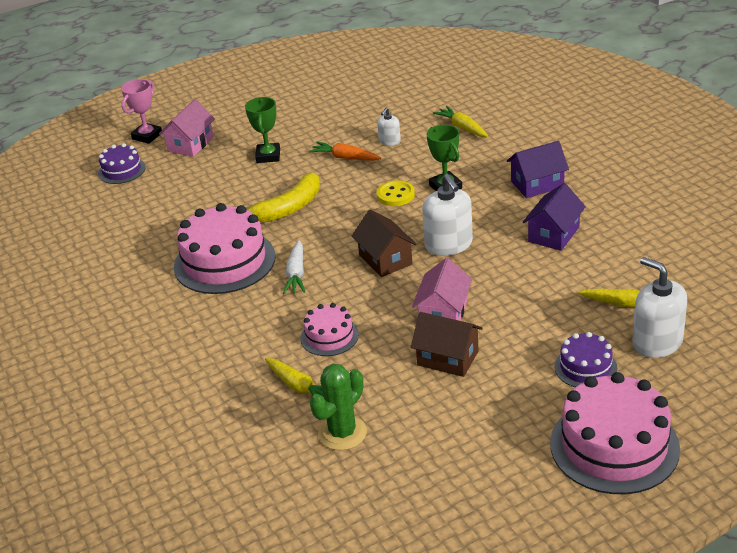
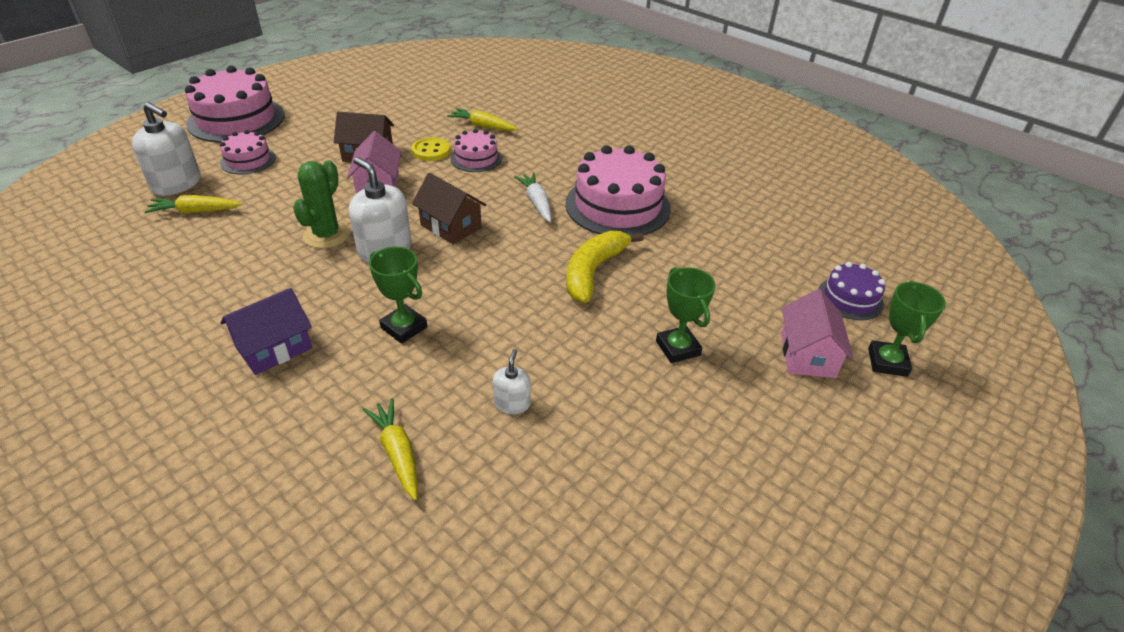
camera: 155 degrees right, 5 degrees up
(147, 136) = (887, 362): pink trophy -> green trophy
(342, 433) = (437, 107): green cactus -> green cactus (326, 235)
(345, 158) = (564, 360): orange carrot -> none
(395, 195) = (467, 306): yellow button -> yellow button (431, 151)
(463, 128) = (397, 453): yellow carrot -> yellow carrot turned 150 degrees counterclockwise
(553, 234) = (260, 276): purple house -> none
(585, 367) = (248, 160): purple cake -> pink cake

